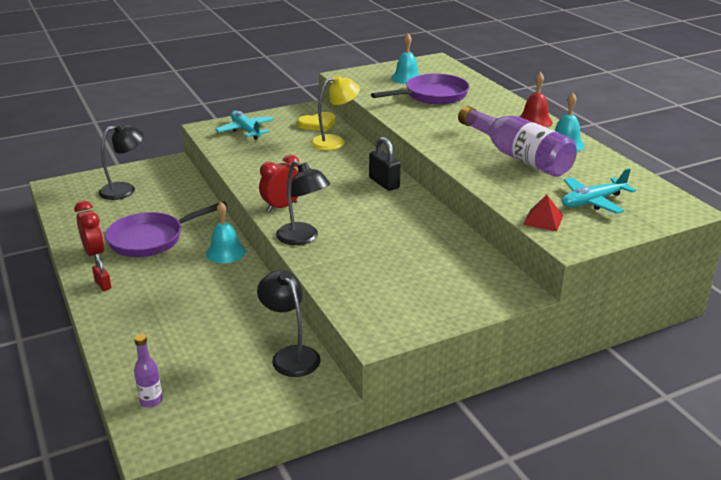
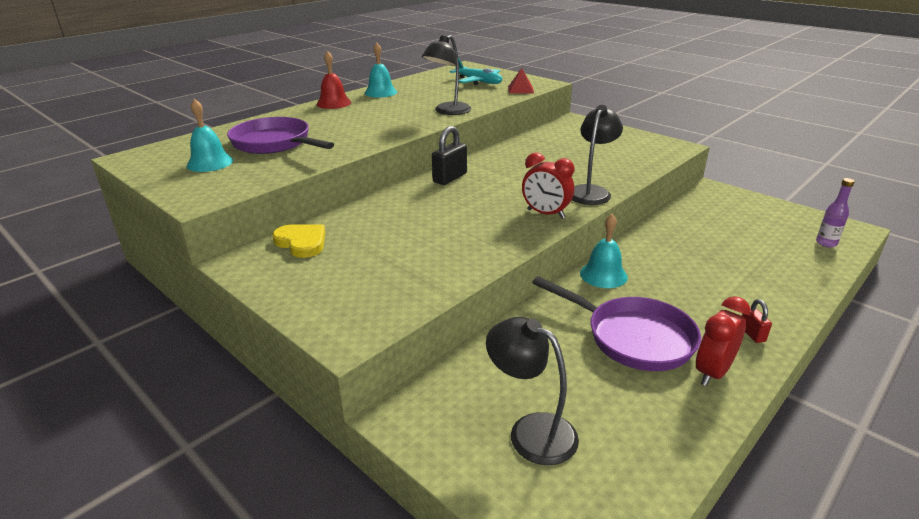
camera: 110 degrees left, 0 degrees up
(103, 285) = (752, 334): red padlock -> red padlock turned 45 degrees counterclockwise
(245, 130) = (345, 294): turquoise plane -> none
(291, 355) = (699, 206): black lamp -> black lamp (448, 111)
(335, 142) = (357, 220): yellow lamp -> none
(517, 156) = (418, 102): purple bottle -> none

